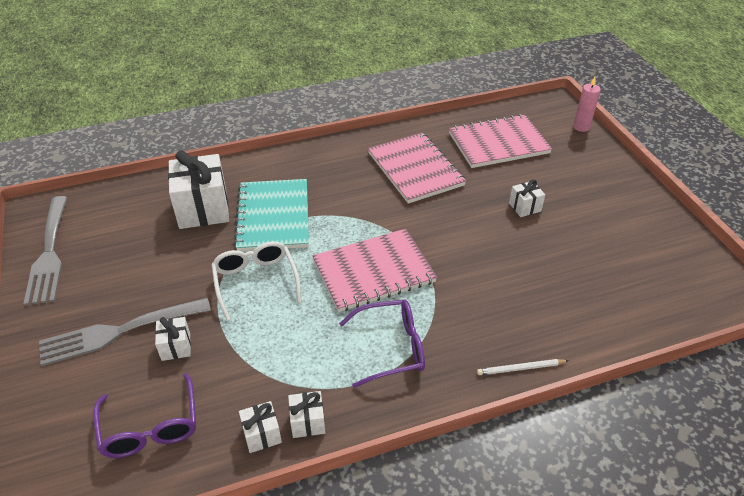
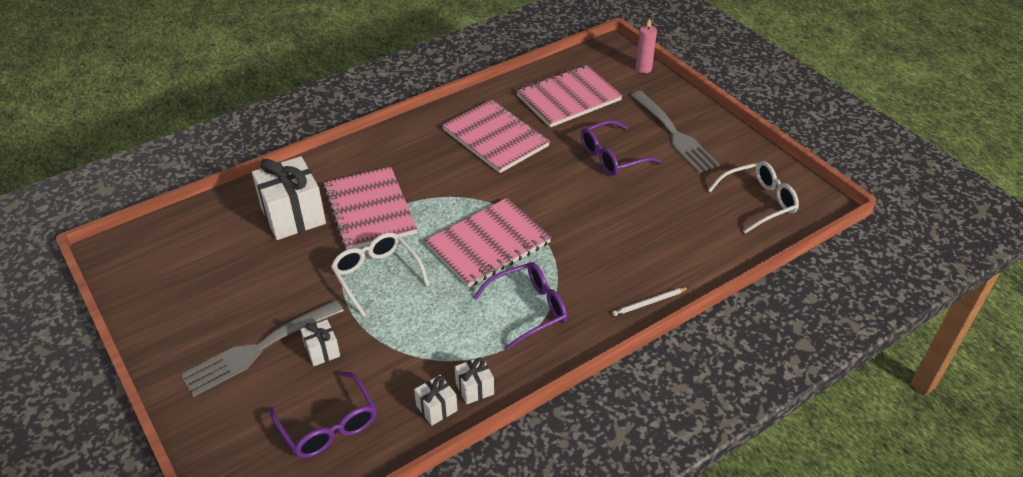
camera: 15 degrees left, 0 degrees up
(49, 253) = (147, 289): grey fork -> grey fork (674, 134)
(273, 217) = (369, 210): turquoise notebook -> pink notebook
(525, 207) = (612, 157): white gift -> purple glasses
(670, 282) = (759, 202): none -> white glasses

